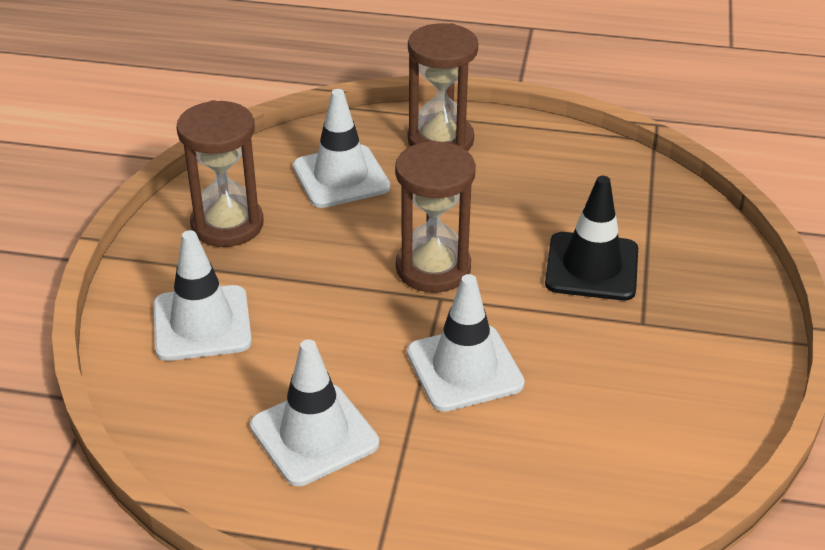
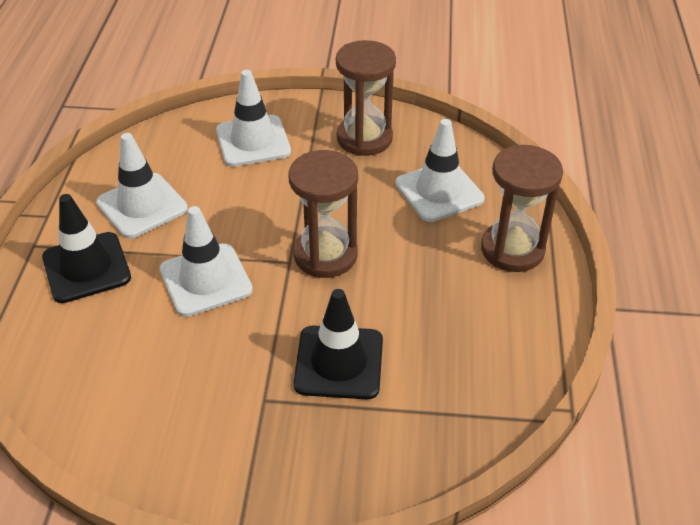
camera: 85 degrees right, 5 degrees up
(431, 487) = (86, 267): none -> black traffic cone

